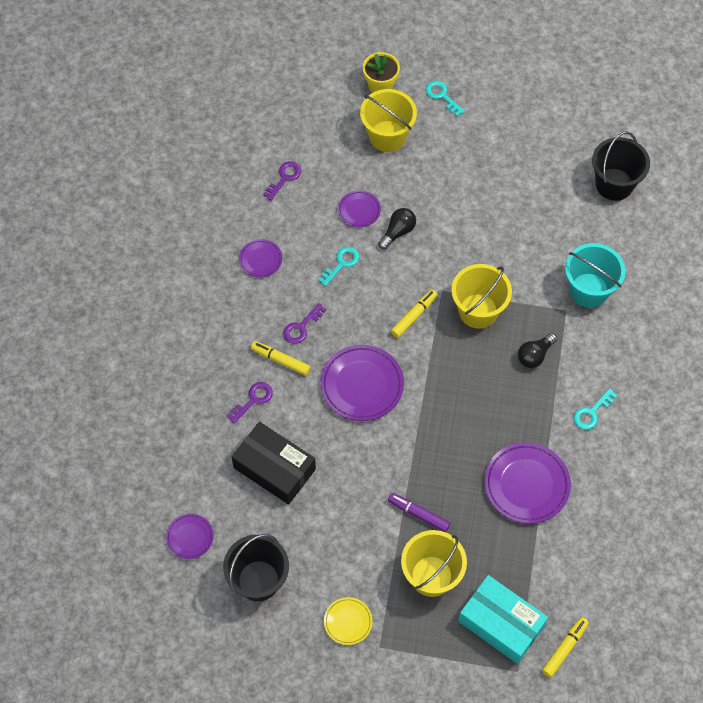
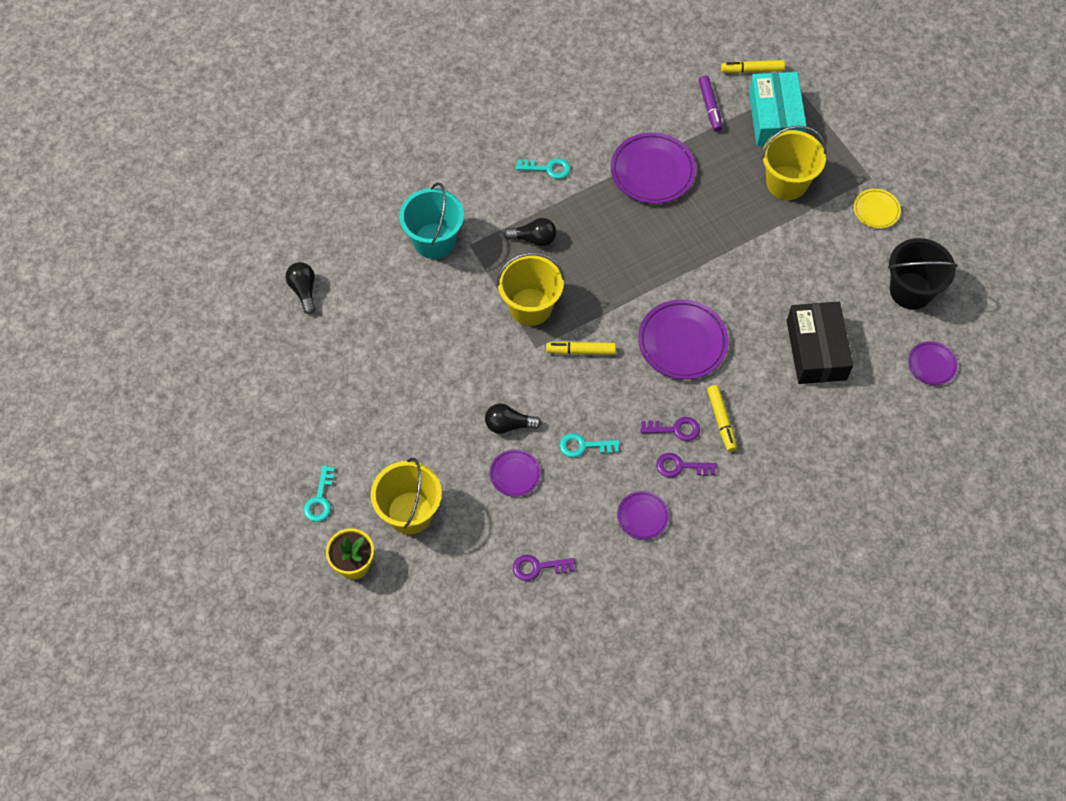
camera: 130 degrees left, 0 degrees up
(253, 400) = (776, 413): purple key -> purple key (680, 466)
(418, 514) = (748, 224): purple marker -> purple marker (710, 107)
(614, 184) = (304, 290): black bucket -> black light bulb

